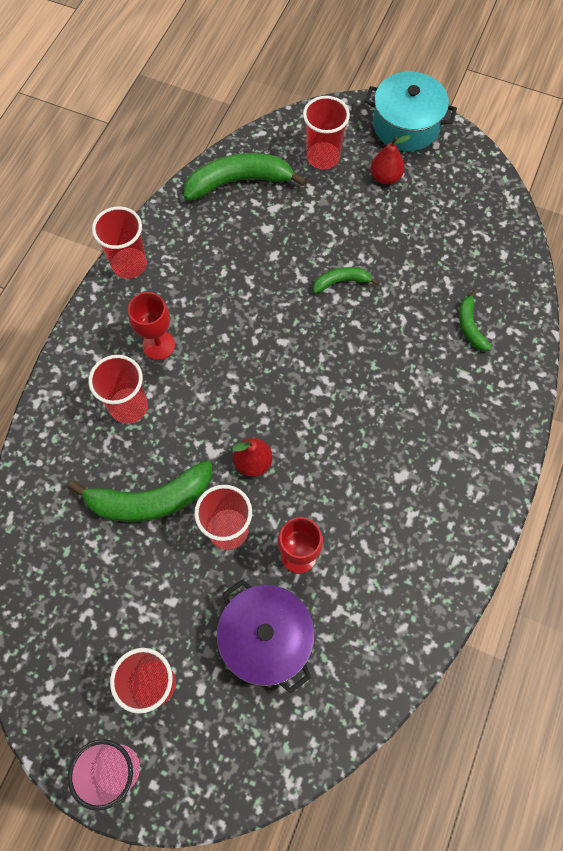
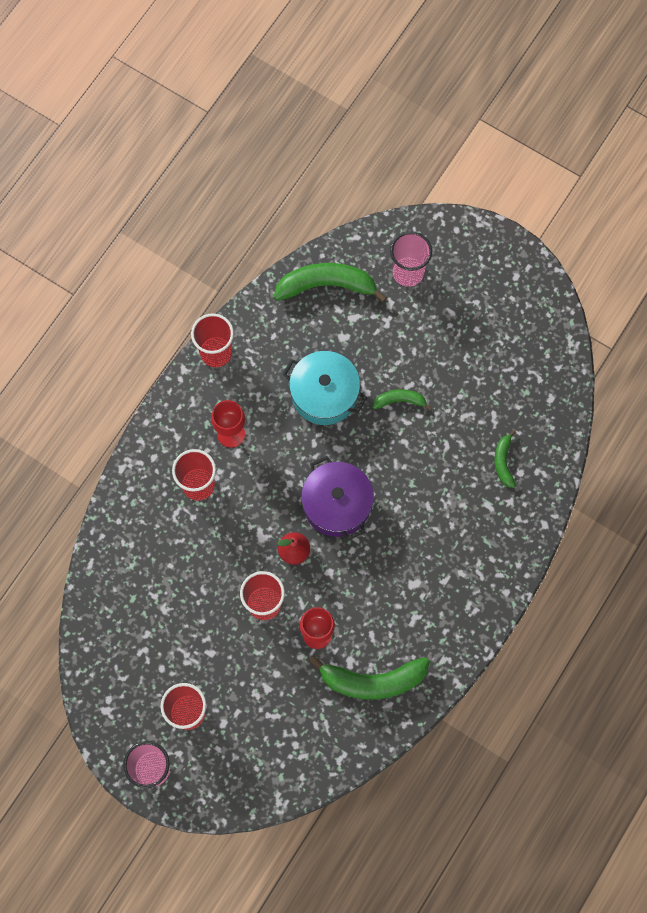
camera: 10 degrees right, 5 degrees up
(150, 500) = (205, 568): green banana -> green banana (373, 681)
(266, 638) = (280, 694): purple pot -> purple pot (337, 504)
(323, 157) = (408, 272): red cup -> pink cup
(385, 177) = (461, 303): red pear -> none
(406, 125) = (492, 251): turquoise pot -> turquoise pot (324, 394)

